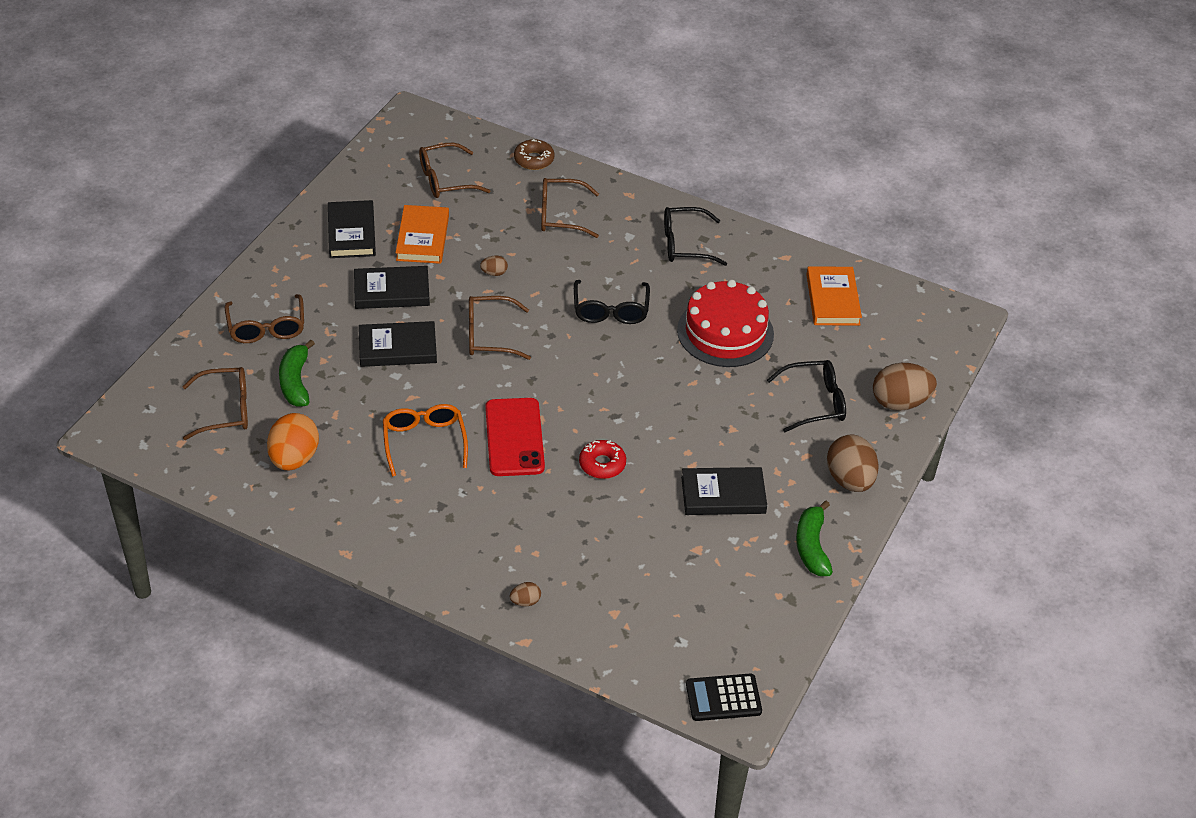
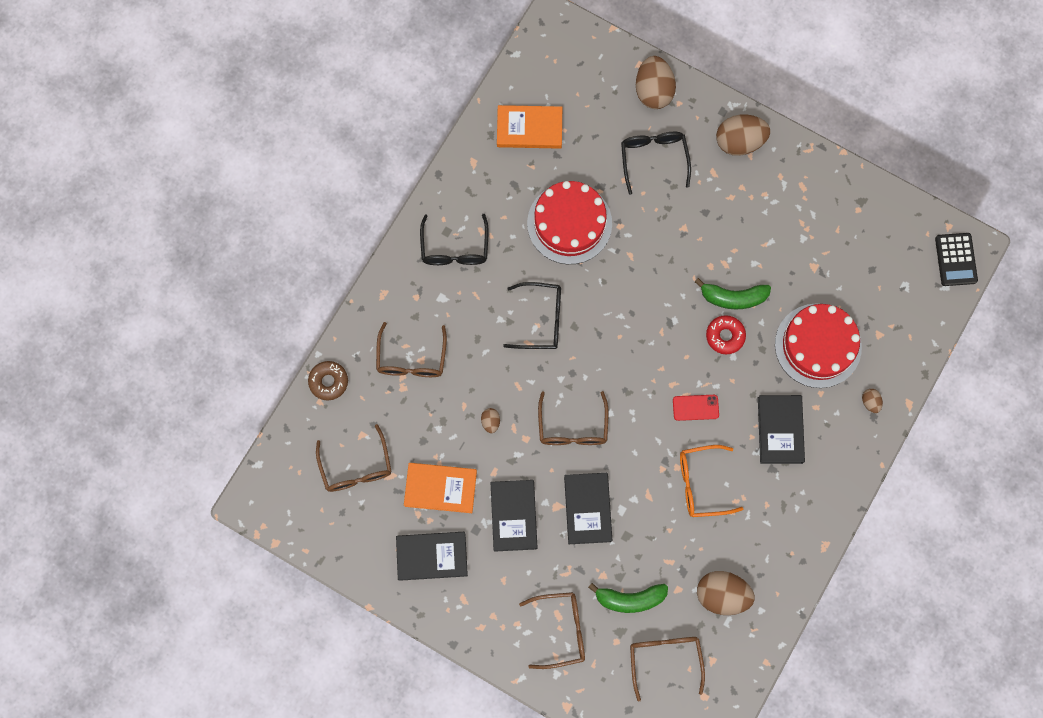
camera: 85 degrees left, 30 degrees up
(294, 459) = (722, 595): orange egg -> brown egg
(514, 437) = (695, 407): red phone -> red phone, size x0.53
(596, 551) = (818, 345): none -> red cake
(723, 495) = (757, 242): black book -> black book (780, 430)
(812, 546) = (809, 179): green banana -> green banana (733, 297)

